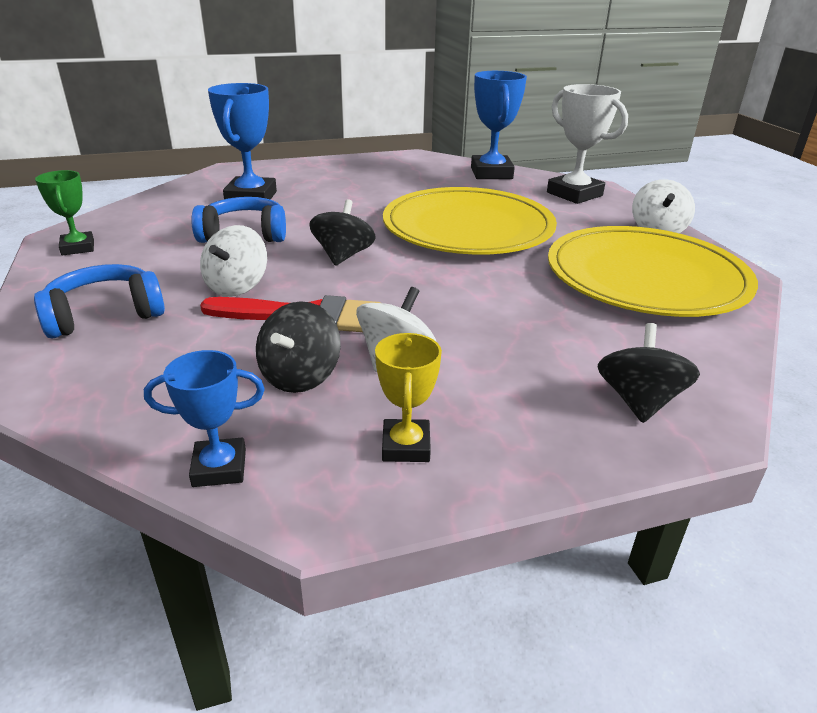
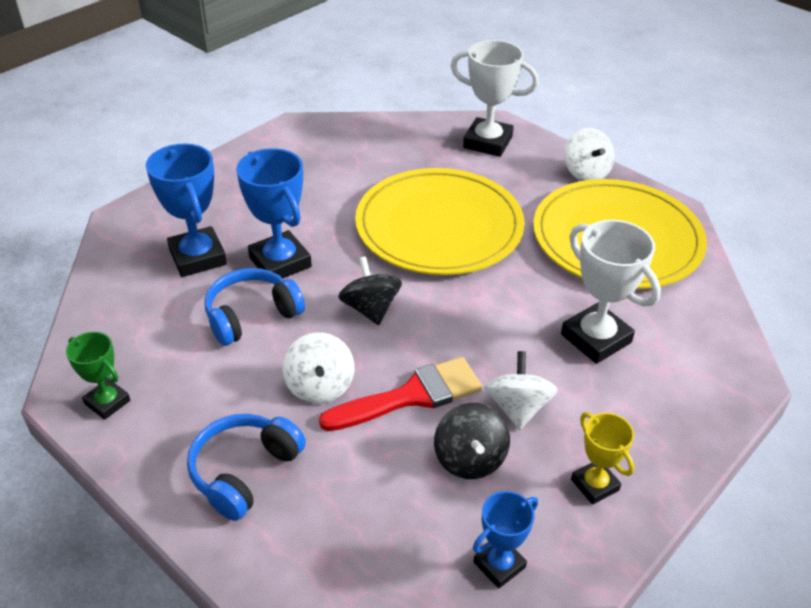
camera: 30 degrees left, 10 degrees up
(491, 173) = (392, 133): blue trophy -> blue trophy (280, 262)
(542, 336) = (595, 338): none -> white trophy
(638, 401) = (696, 375): black spinning top -> none

